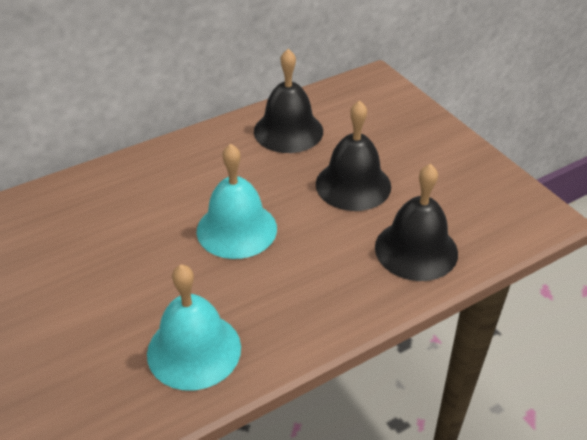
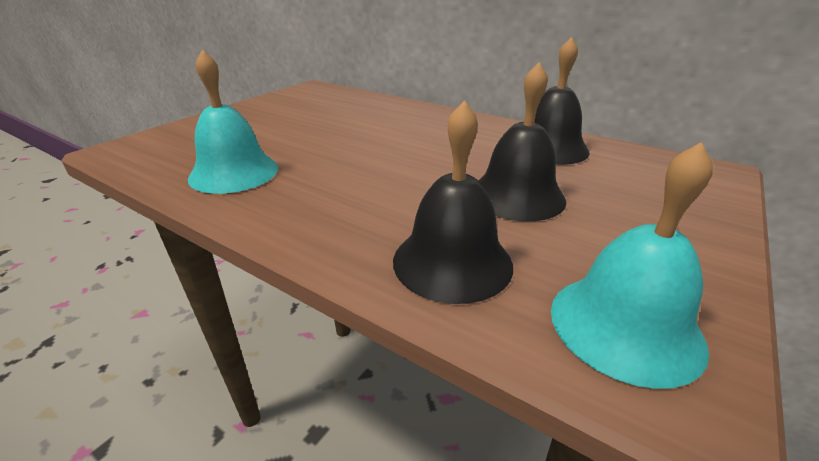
camera: 65 degrees right, 10 degrees down
(236, 229) = (390, 157): turquoise bell -> turquoise bell (625, 326)

